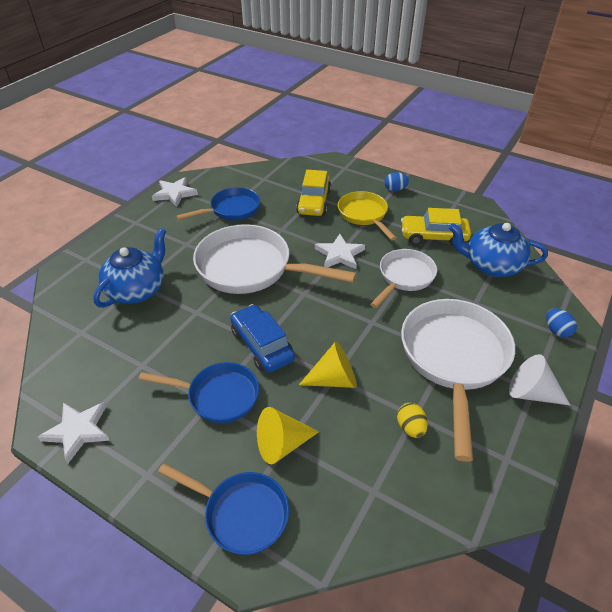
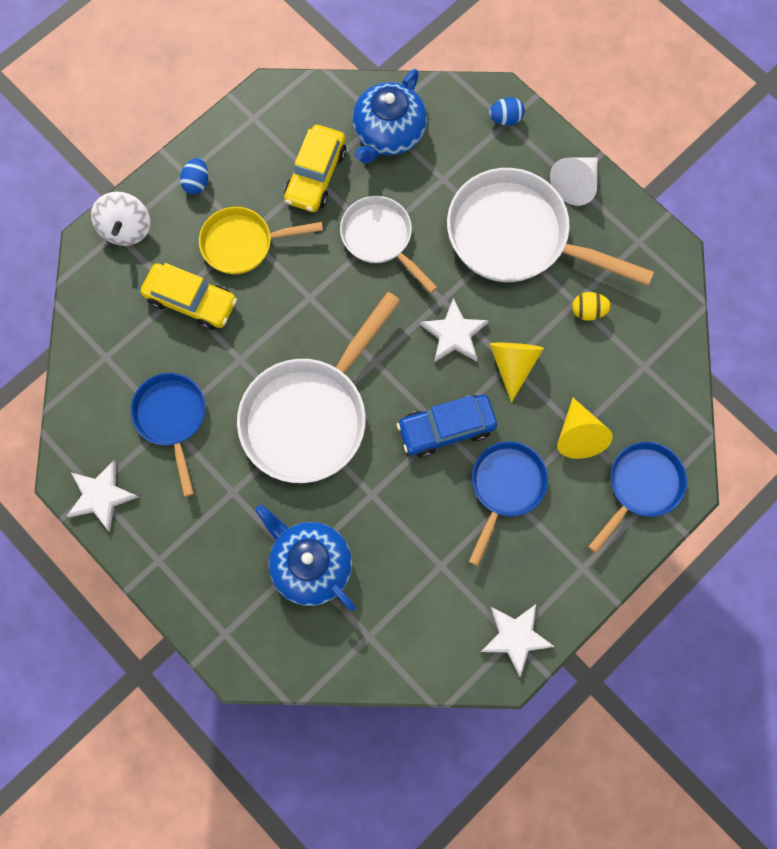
camera: 75 degrees left, 30 degrees up
(339, 254) = (315, 300): white star -> white star (454, 334)
(349, 170) = (126, 228): none -> white spinning top

